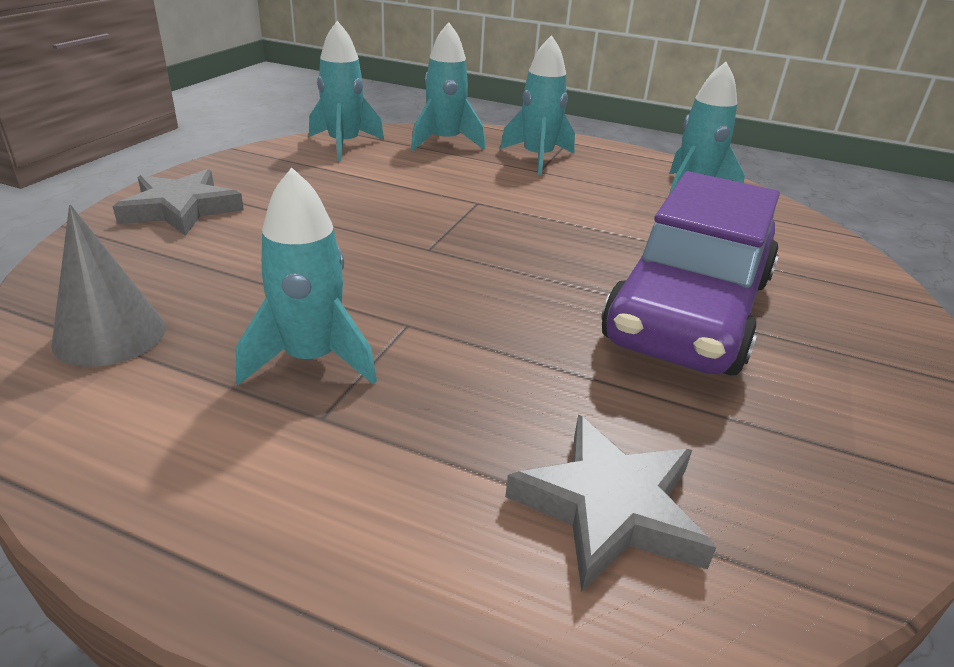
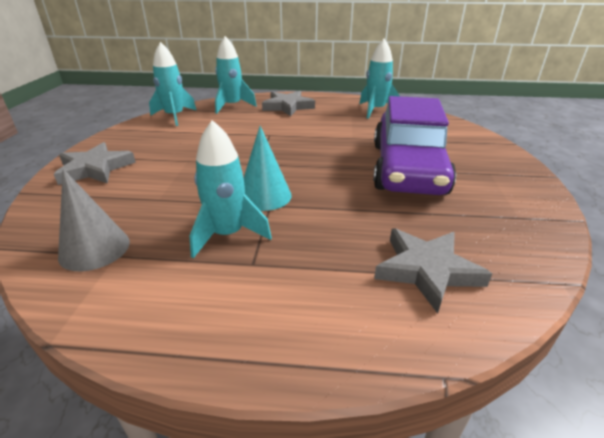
camera: 15 degrees left, 0 degrees up
(407, 307) = (264, 196): none -> turquoise cone
(537, 158) = (288, 107): turquoise rocket -> grey star

